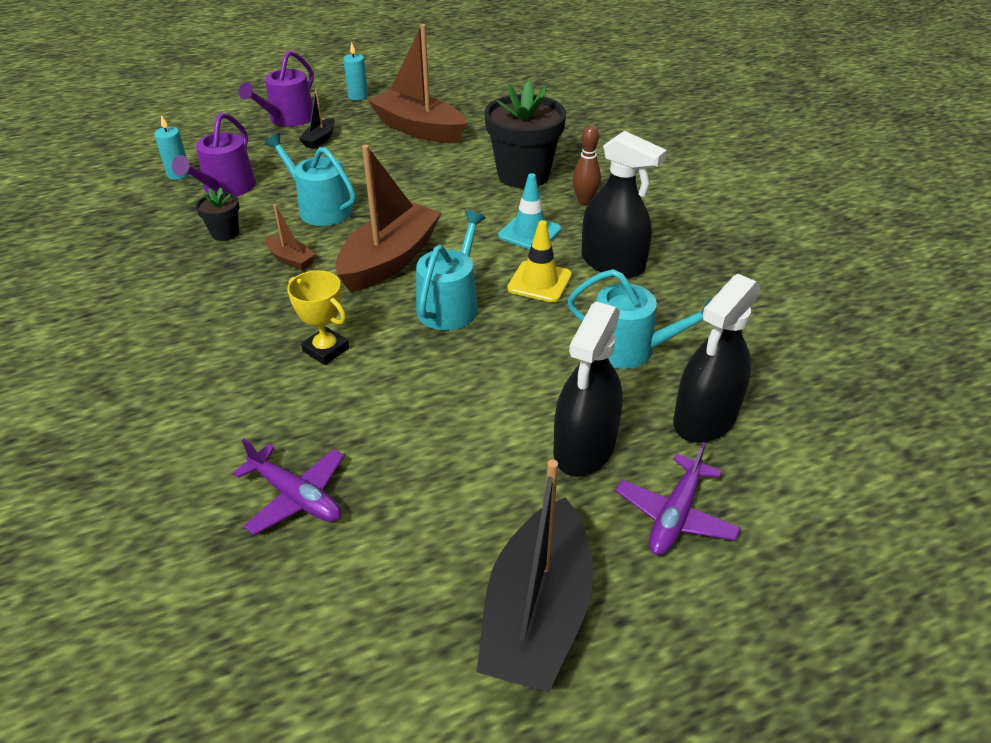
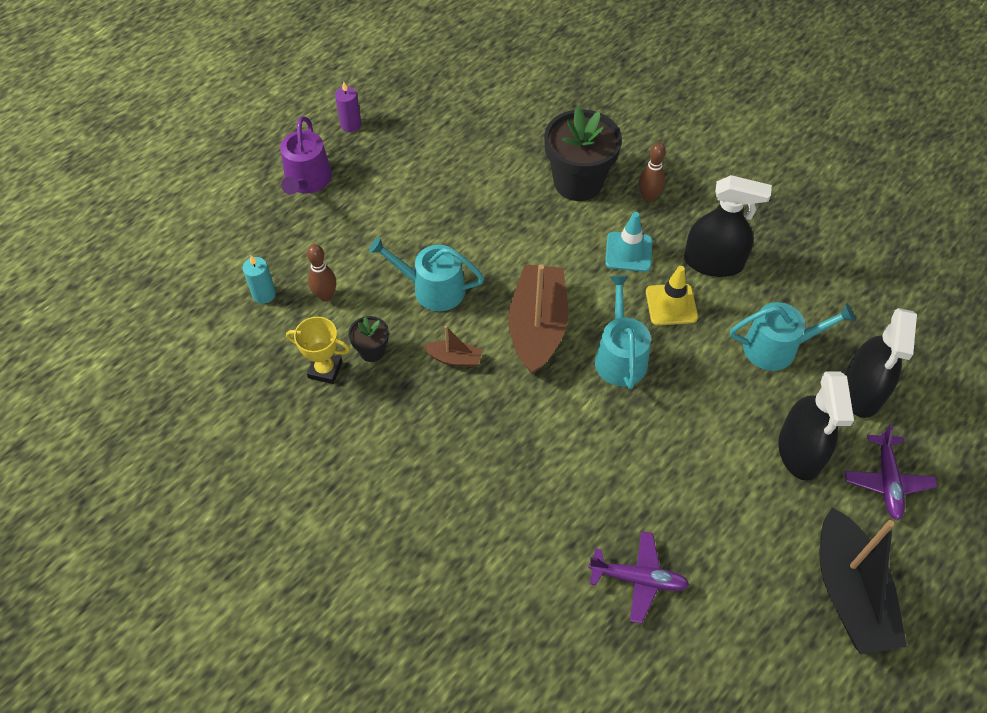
camera: 25 degrees left, 15 degrees up
(226, 188) = (325, 296): purple watering can -> brown bowling pin
(320, 140) = (362, 200): black boat -> none
(326, 350) = (558, 441): yellow trophy -> yellow trophy (325, 370)
(358, 96) = (351, 125): turquoise candle -> purple candle
(419, 129) = (444, 153): brown boat -> none

